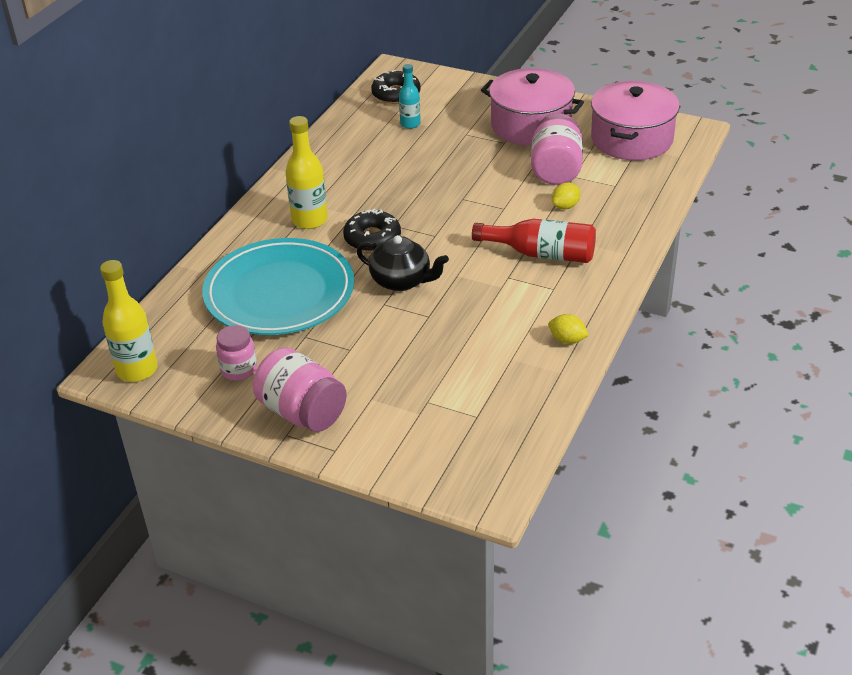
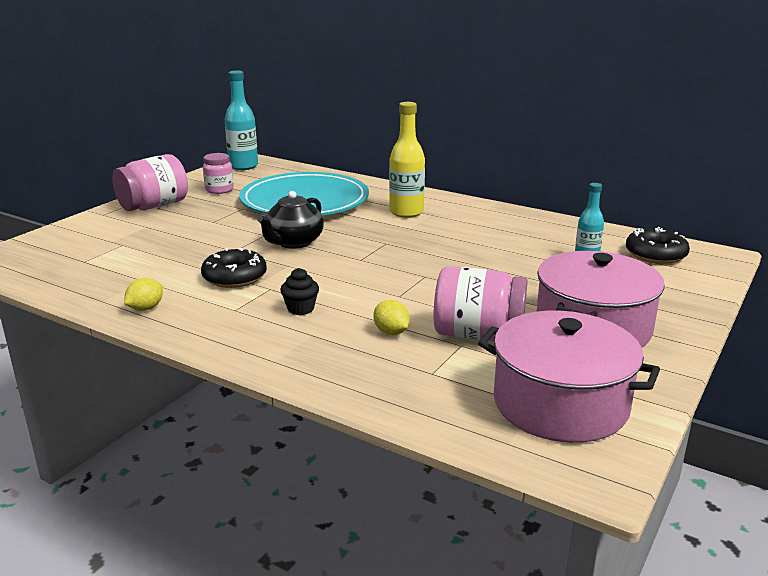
camera: 95 degrees right, 15 degrees down
(137, 370) = (243, 166): yellow bottle -> turquoise bottle
(372, 238) = (367, 234): black donut -> black donut (234, 277)
(541, 254) = (300, 309): red bottle -> black cupcake

